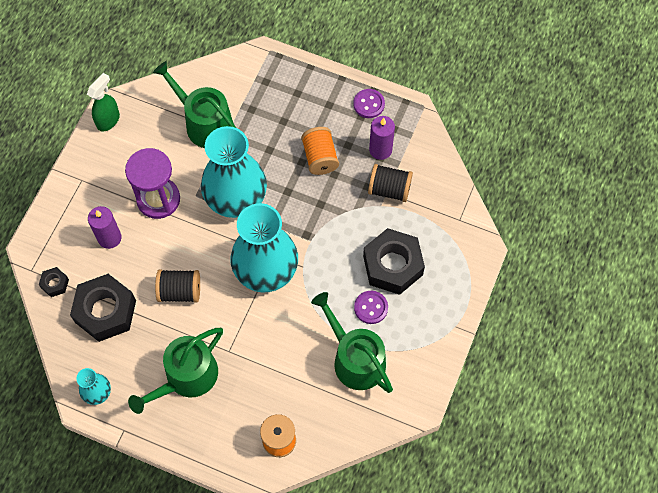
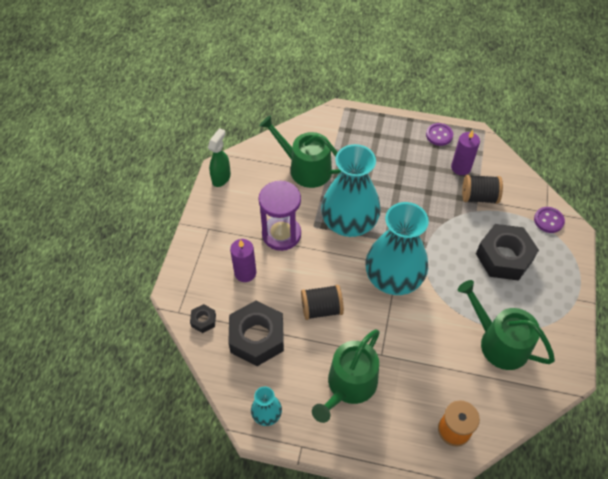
camera: 10 degrees left, 10 degrees down
(320, 157) = (412, 181): orange spool -> none
(371, 308) = (497, 295): purple button -> purple button (548, 220)

